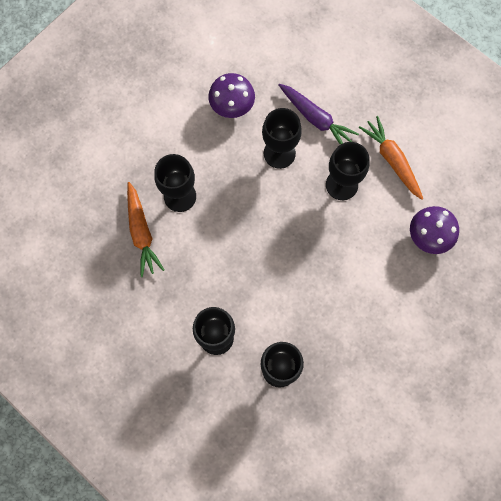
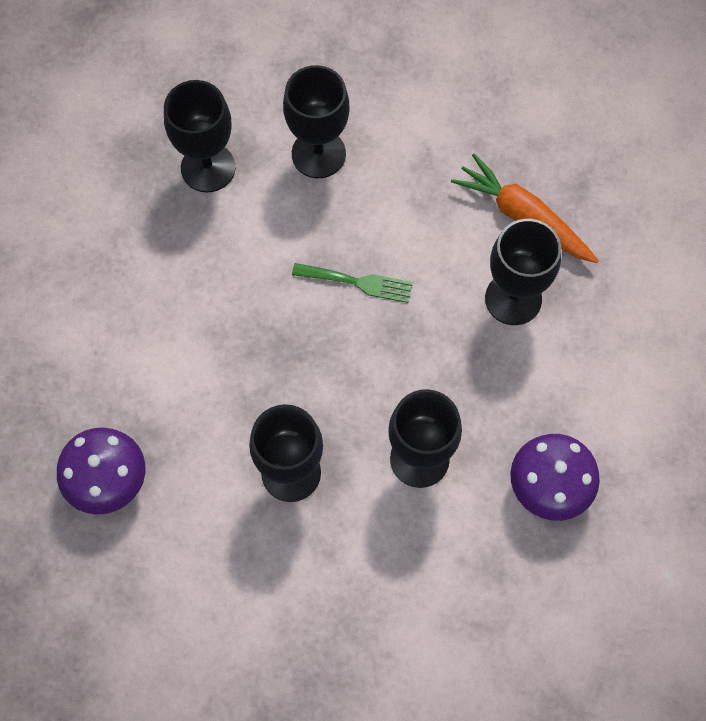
camera: 145 degrees right, 5 degrees down
(247, 253) = (358, 282): none -> green fork
(316, 119) = (404, 554): purple carrot -> none
(392, 160) = (238, 566): orange carrot -> none

